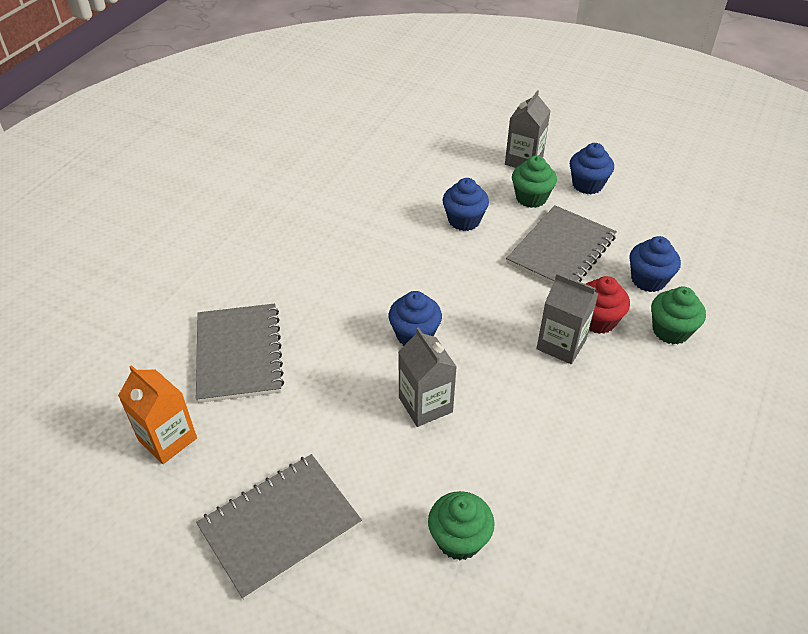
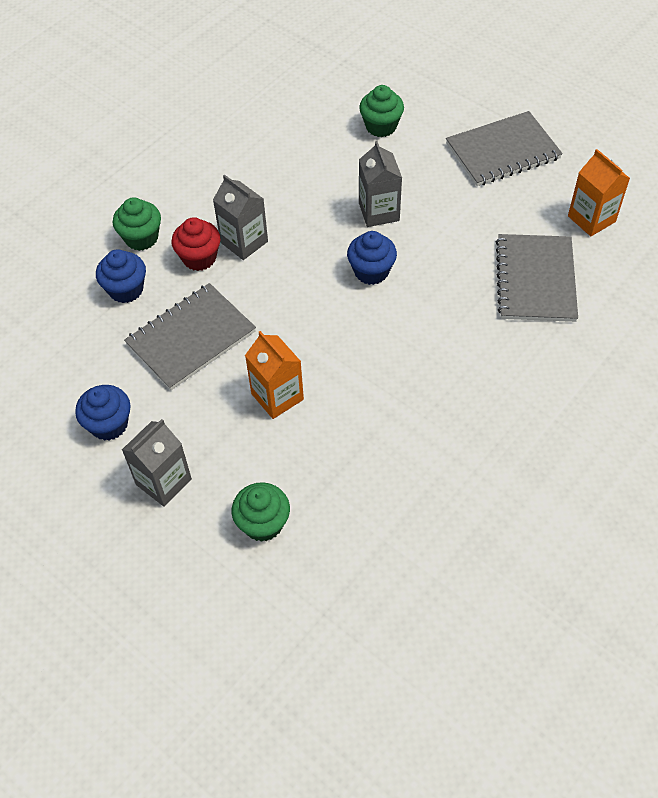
camera: 165 degrees left, 10 degrees up
(464, 220) = (277, 396): blue cupcake -> orange carton
(531, 198) = (186, 416): green cupcake -> green cupcake (263, 523)

